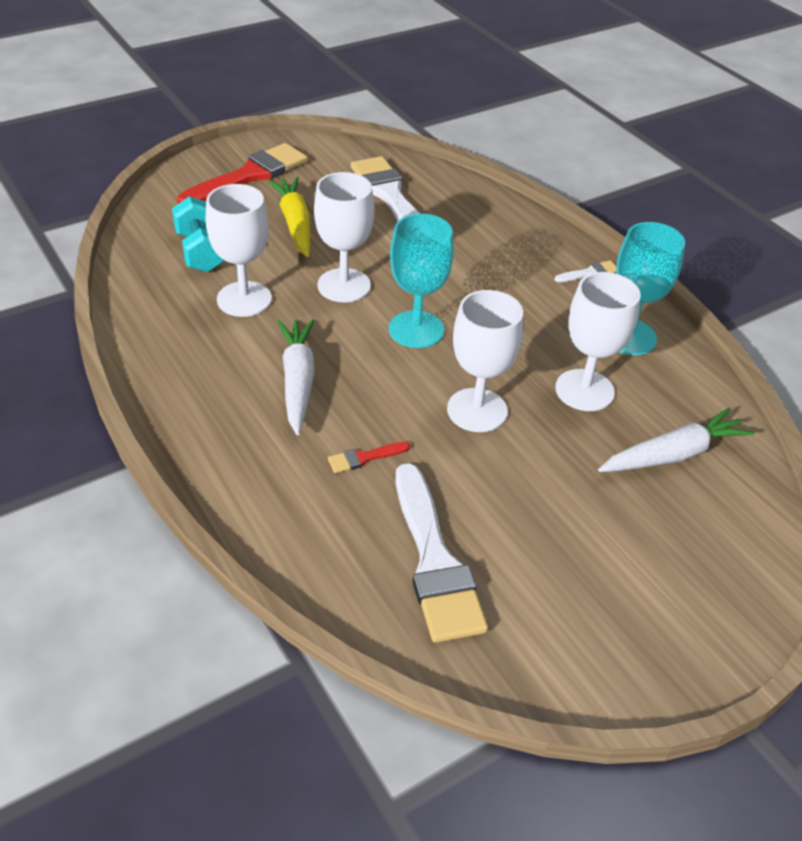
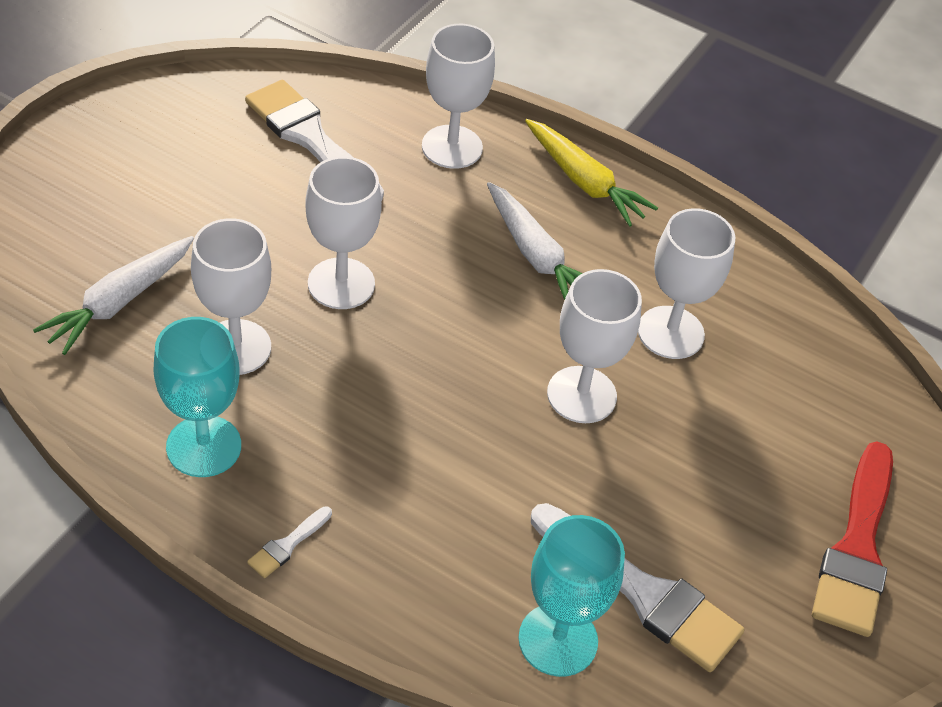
camera: 150 degrees right, 5 degrees up
(200, 252) = (779, 381): turquoise dumbbell -> none
(294, 503) = (452, 147): none -> white goblet
(295, 223) = (719, 477): yellow carrot -> yellow carrot (584, 182)
(364, 457) = (420, 202): red brush -> none
(416, 329) = (459, 361): turquoise goblet -> turquoise goblet (558, 640)

